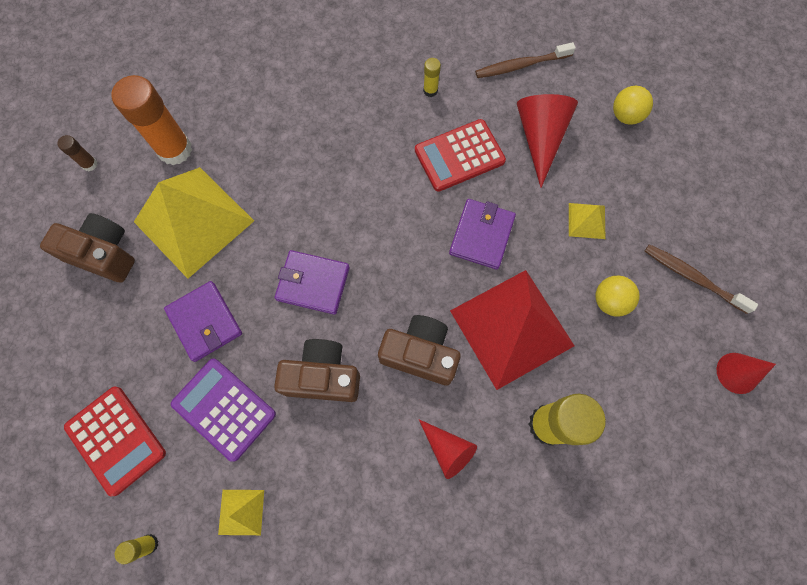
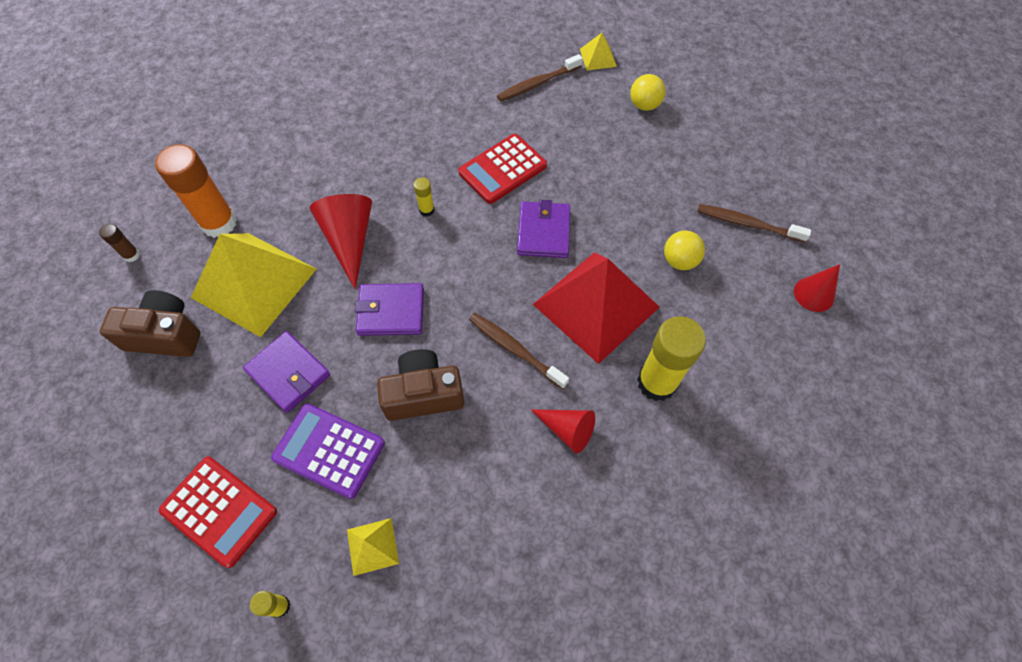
camera: 15 degrees left, 10 degrees down
(420, 354) = (515, 349): brown camera -> brown toothbrush
(430, 90) = (459, 120): yellow glue stick -> yellow glue stick (426, 210)
(540, 138) = (573, 139): red cone -> red cone (349, 240)
(586, 220) = (637, 198): yellow pyramid -> yellow pyramid (598, 57)

